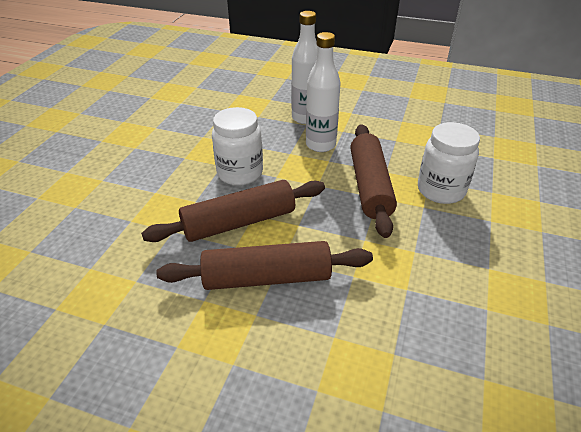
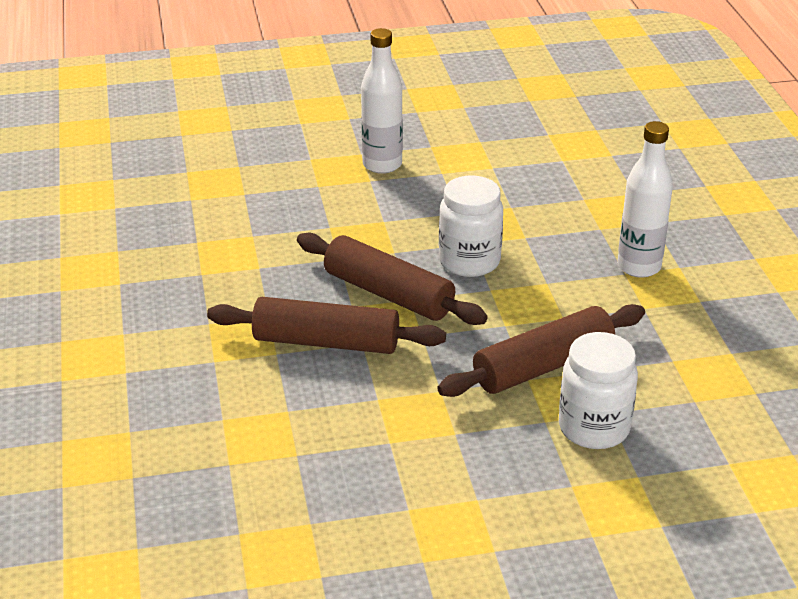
camera: 60 degrees right, 5 degrees down
(267, 278) = (326, 342): brown rolling pin -> brown rolling pin turned 45 degrees counterclockwise
(320, 145) = (589, 300): white bottle -> white bottle (382, 165)

